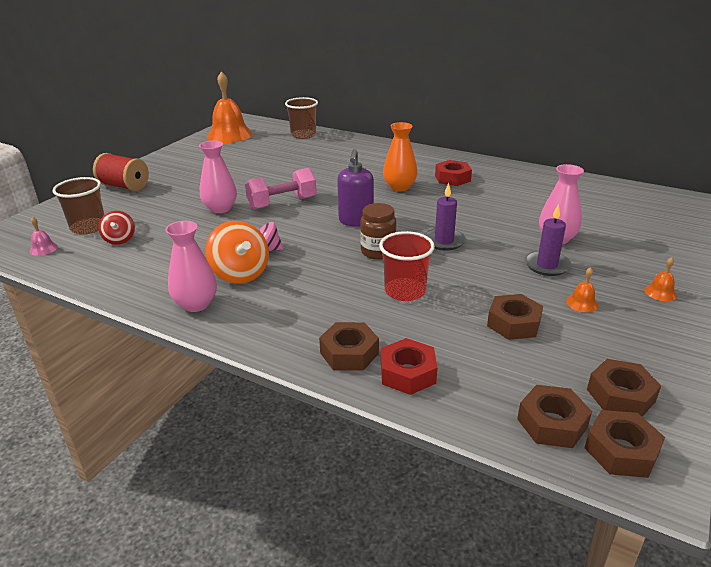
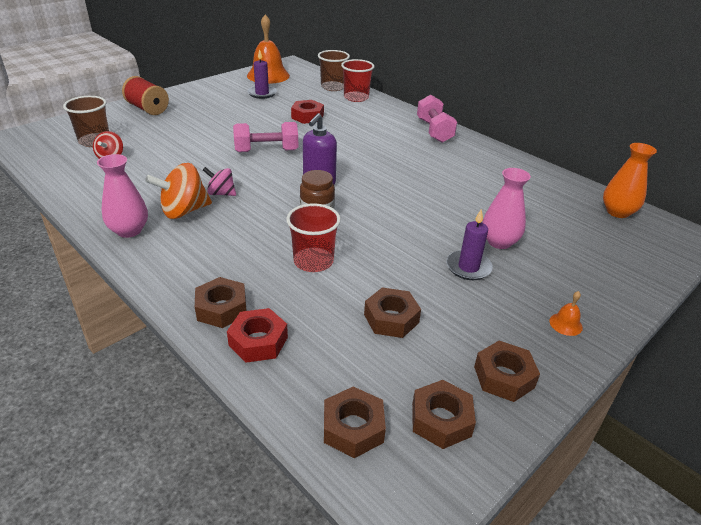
camera: 15 degrees right, 5 degrees up
(43, 249) = (48, 153): pink bell -> none
(220, 208) = (211, 145): pink vase -> none
(240, 274) = (184, 211): orange spinning top -> orange spinning top turned 75 degrees clockwise
(333, 141) = (356, 97): none -> red cup
(399, 187) = (384, 156): orange vase -> orange vase (617, 212)
(429, 157) = (434, 131): none -> pink dumbbell
(444, 241) = (386, 220): purple candle -> purple candle (262, 93)
(452, 178) = (441, 157): red nut -> red nut (307, 116)
(582, 303) = (474, 315): orange bell -> none
(621, 451) = (399, 475): brown nut -> brown nut (504, 377)

